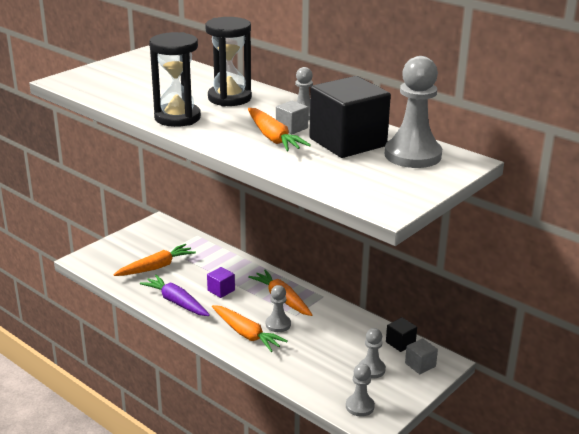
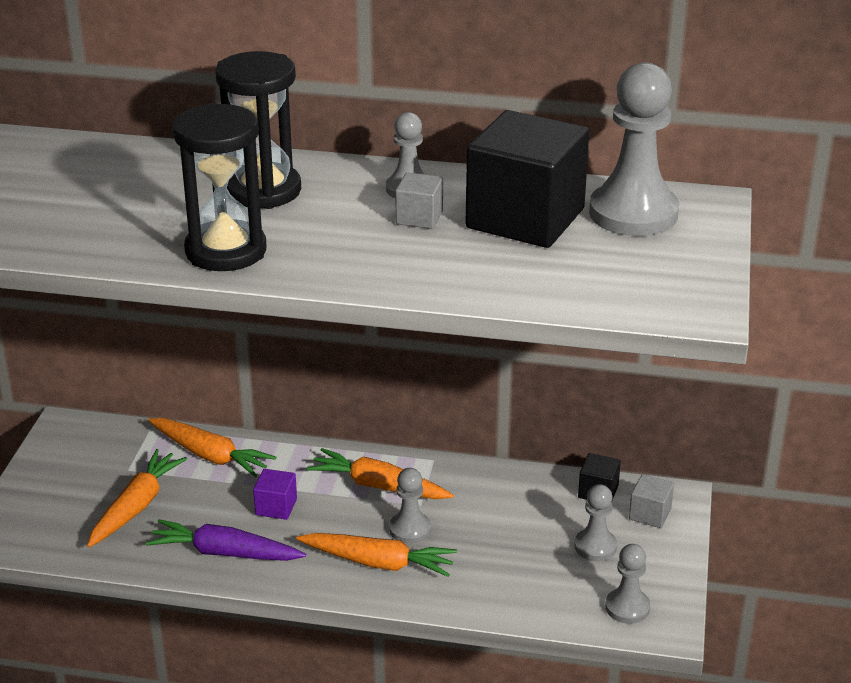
camera: 30 degrees left, 5 degrees up
(273, 138) = (413, 243): orange carrot -> orange carrot (210, 455)

